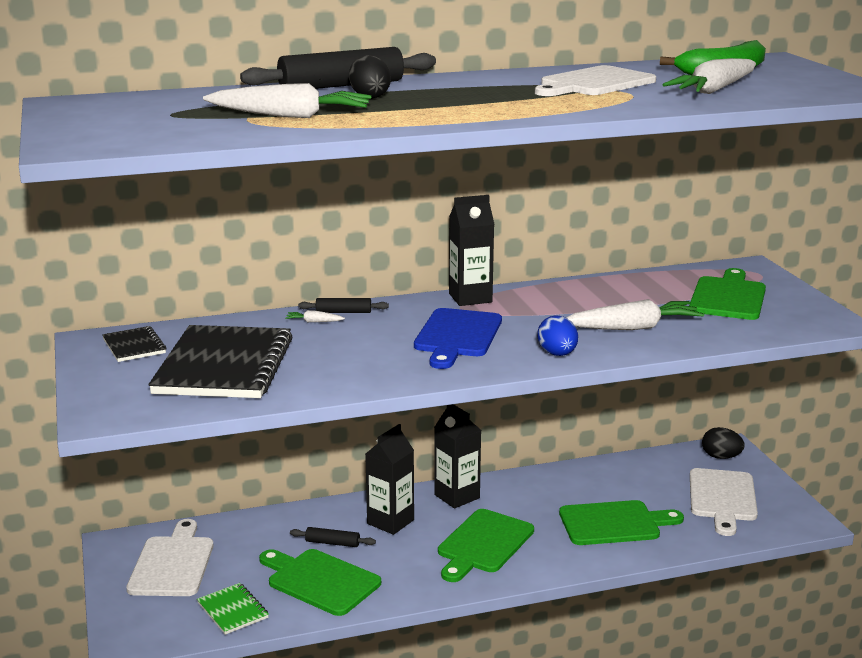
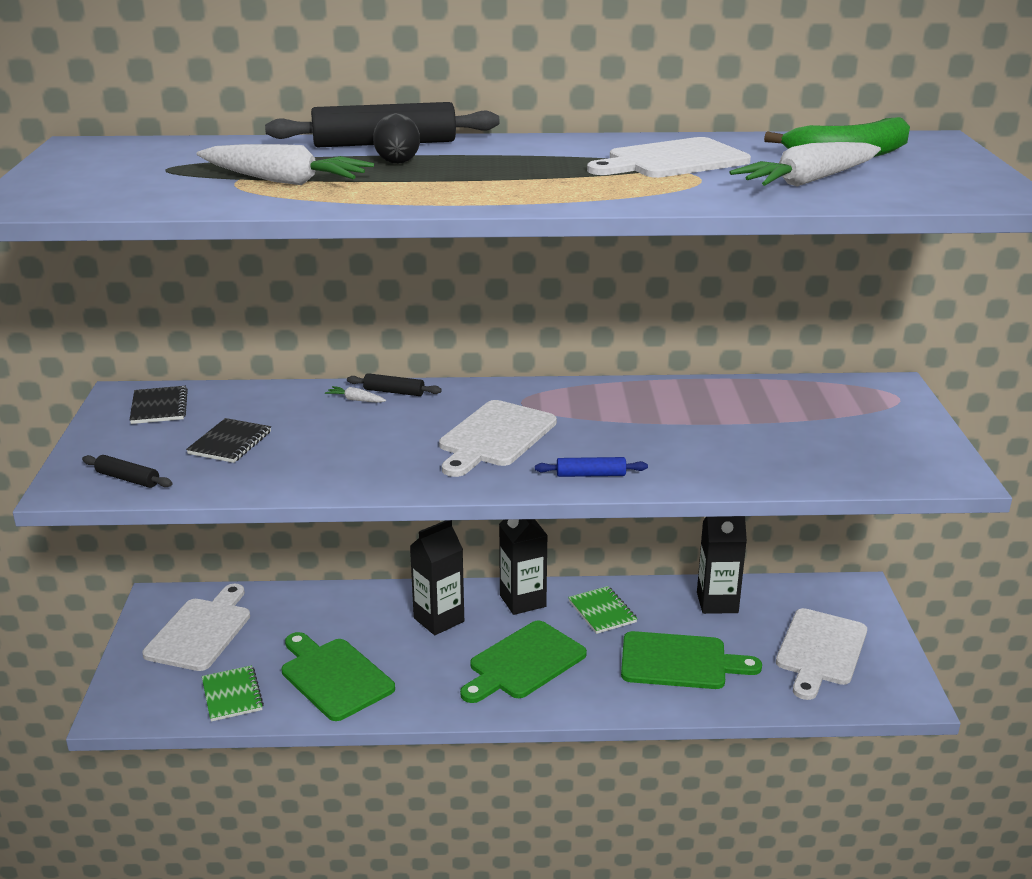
camera: 15 degrees right, 5 degrees up
(224, 366) = (230, 443): black notebook -> black notebook, size x0.46
(332, 543) = (368, 634): black rolling pin -> black rolling pin (127, 479)
(457, 336) = (495, 437): blue cutting board -> white cutting board
(470, 298) = (540, 390): black carton -> black carton (717, 602)
(529, 495) = (602, 611): none -> green notebook
(557, 354) = (591, 475): blue egg -> blue rolling pin
(633, 328) = (700, 451): white carrot -> none
(721, 457) = (843, 598): black egg -> none
(728, 297) = (840, 424): green cutting board -> none

